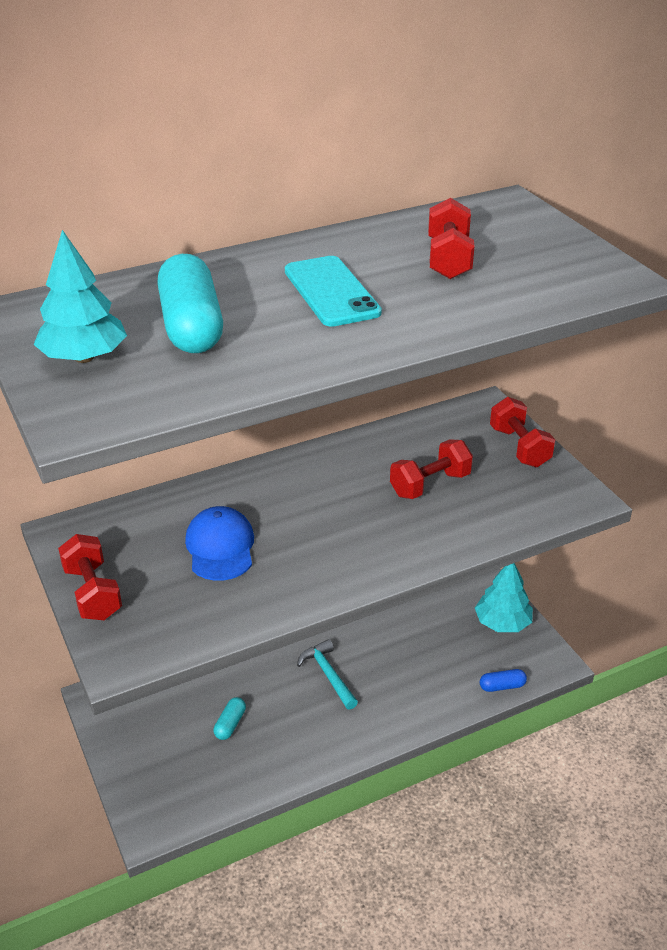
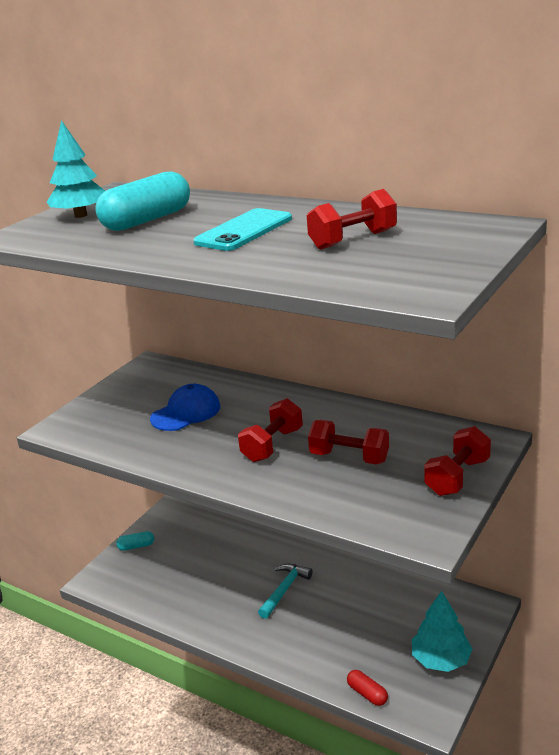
camera: 60 degrees right, 10 degrees down
(93, 593) = (105, 395): red dumbbell -> red dumbbell (272, 445)
(230, 724) = (199, 569): turquoise capsule -> turquoise capsule (136, 546)
(502, 686) = (367, 694): blue capsule -> red capsule

